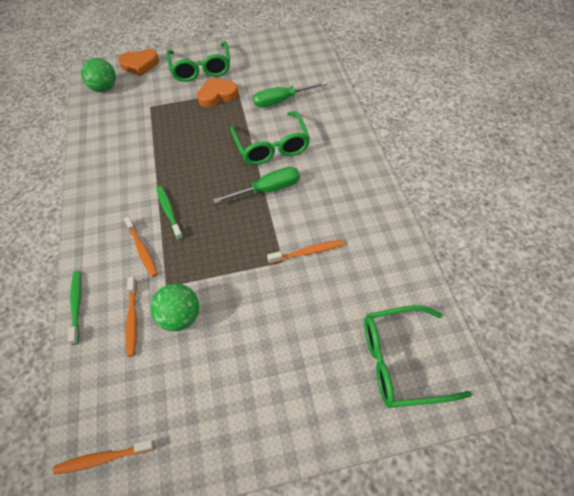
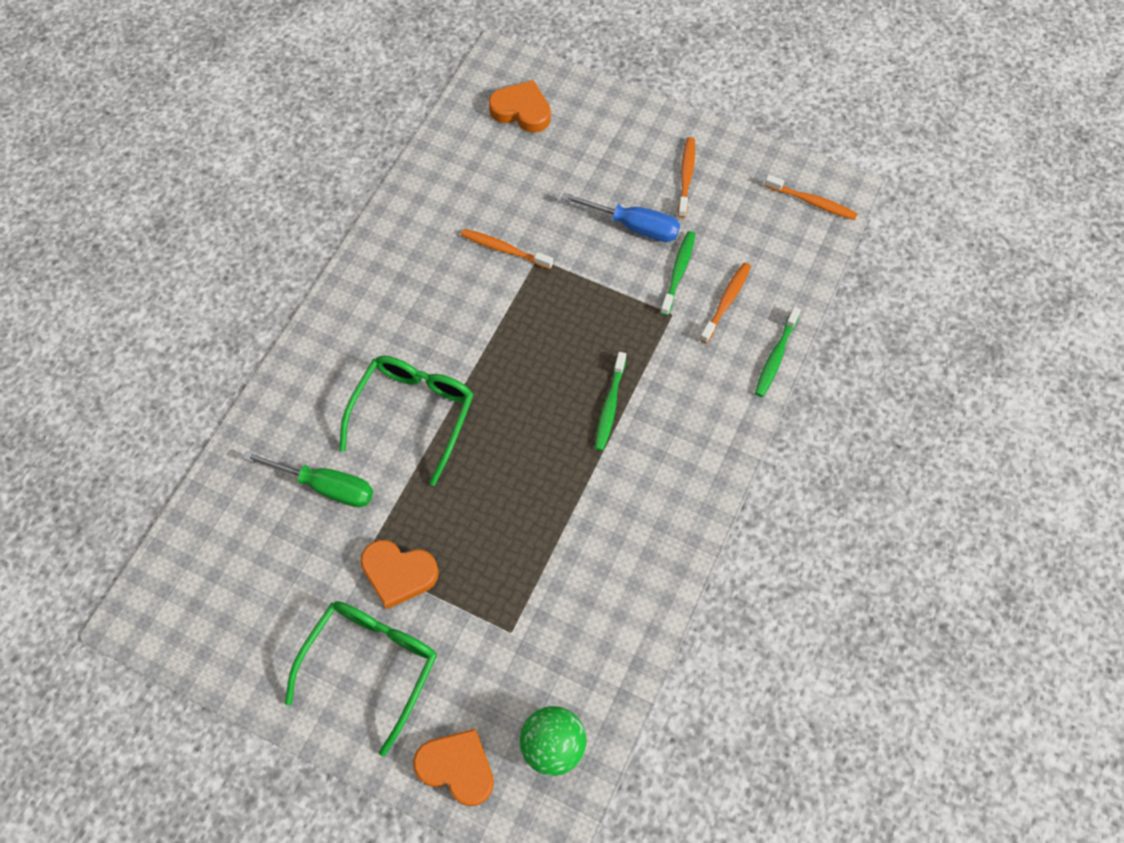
camera: 145 degrees left, 10 degrees up
(142, 250) = (671, 375): orange toothbrush -> orange toothbrush (686, 176)
(180, 317) = (678, 272): green ball -> green toothbrush
(235, 329) = (634, 226): none -> blue screwdriver
(269, 189) = (475, 352): green screwdriver -> none
(400, 362) = (521, 111): green glasses -> orange heart

